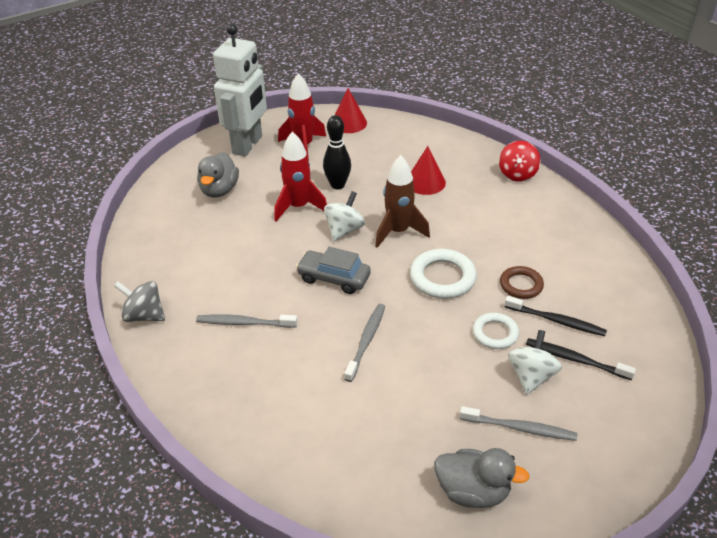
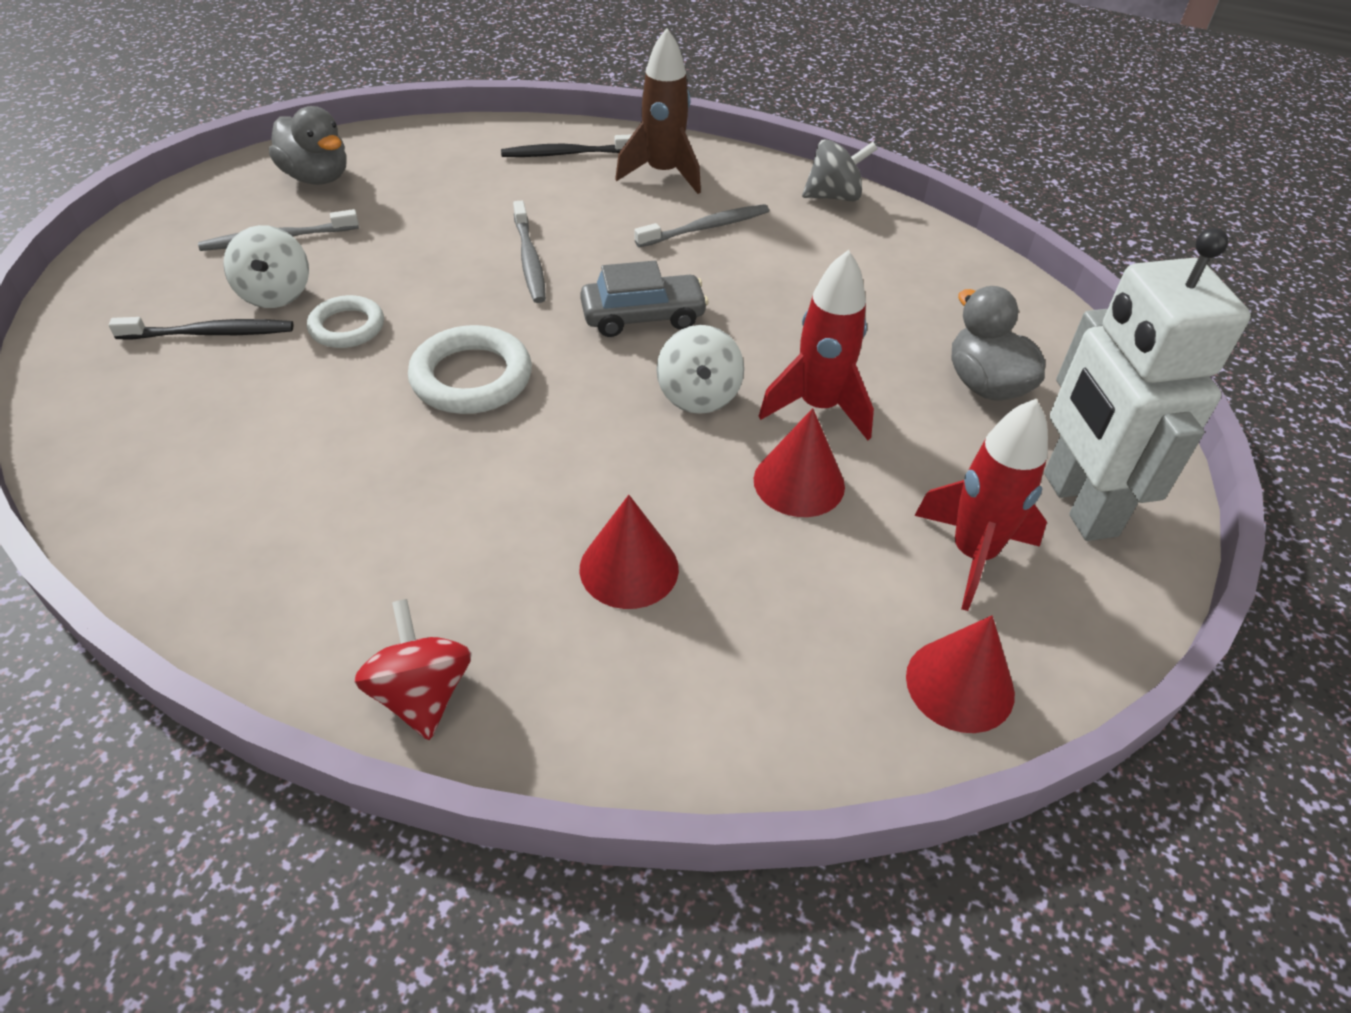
camera: 145 degrees right, 5 degrees up
(337, 185) = (799, 482): black bowling pin -> red cone
(398, 232) = (601, 429): brown rocket -> brown rocket (663, 174)
(473, 491) = (317, 177): grey duck -> grey duck turned 120 degrees counterclockwise
(521, 285) = (327, 413): brown ring -> none
(556, 321) = (249, 377): black toothbrush -> black toothbrush (566, 154)

